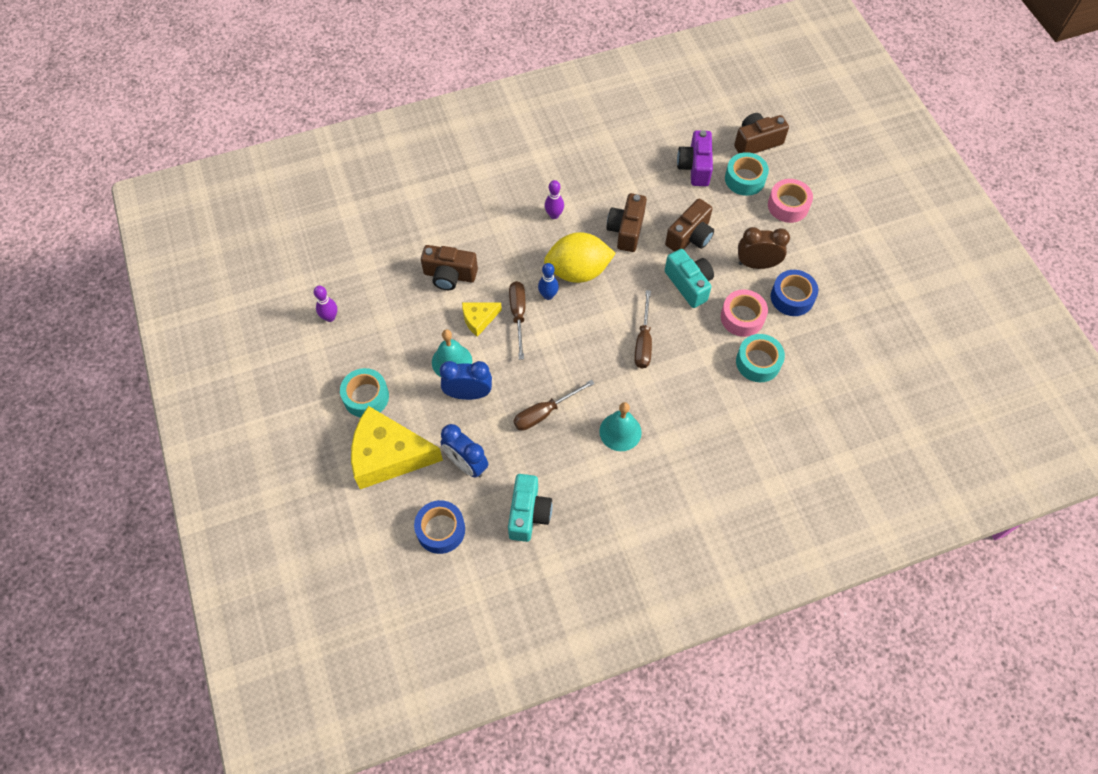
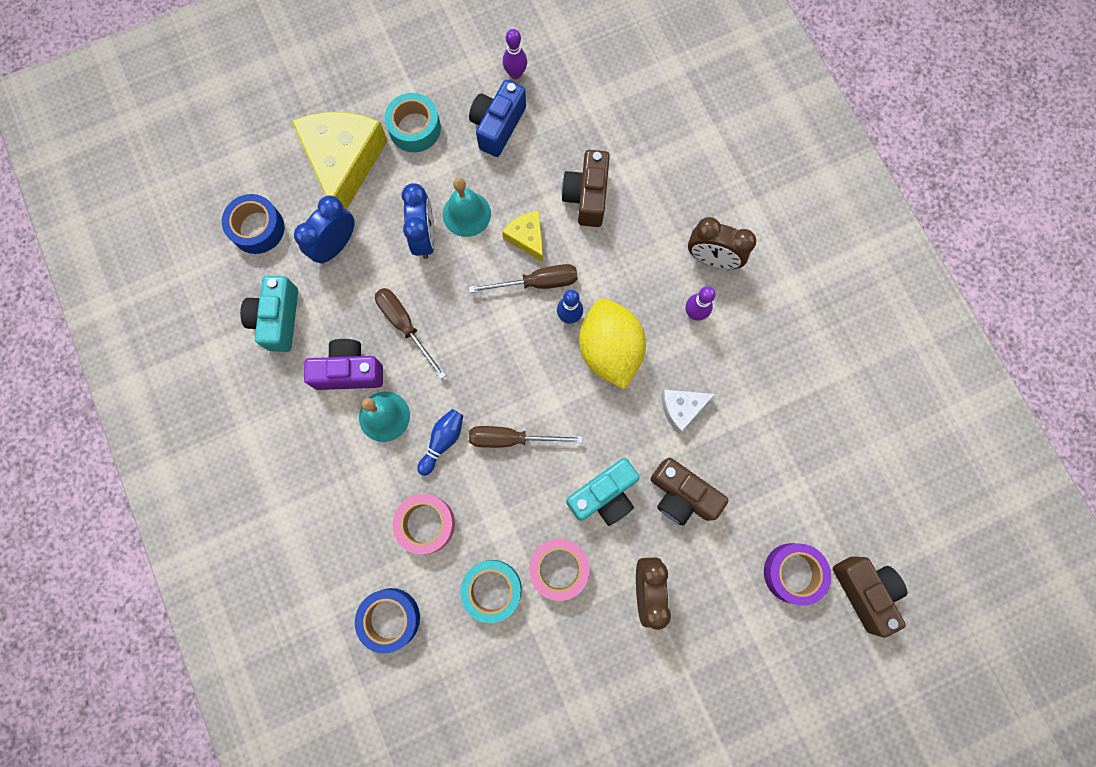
camera: 85 degrees right, 15 degrees up
(376, 334) = (497, 126): none -> blue camera
(512, 200) = (712, 259): none -> brown clock
(528, 513) = (278, 319): turquoise camera -> turquoise camera turned 90 degrees clockwise
(626, 230) = (681, 408): brown camera -> white cheese
(643, 390) = (442, 441): none -> blue bowling pin
(695, 167) = (803, 499): purple camera -> purple camera (349, 371)
(745, 179) = (792, 573): turquoise tape -> purple tape
(788, 205) = (753, 637): pink tape -> pink tape (426, 524)
(792, 297) = (597, 639): blue tape -> blue tape (390, 618)

